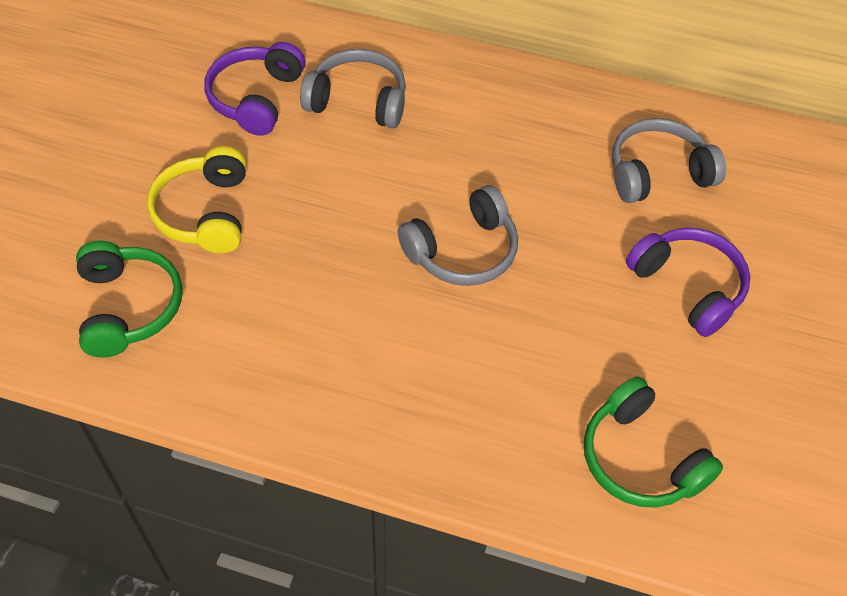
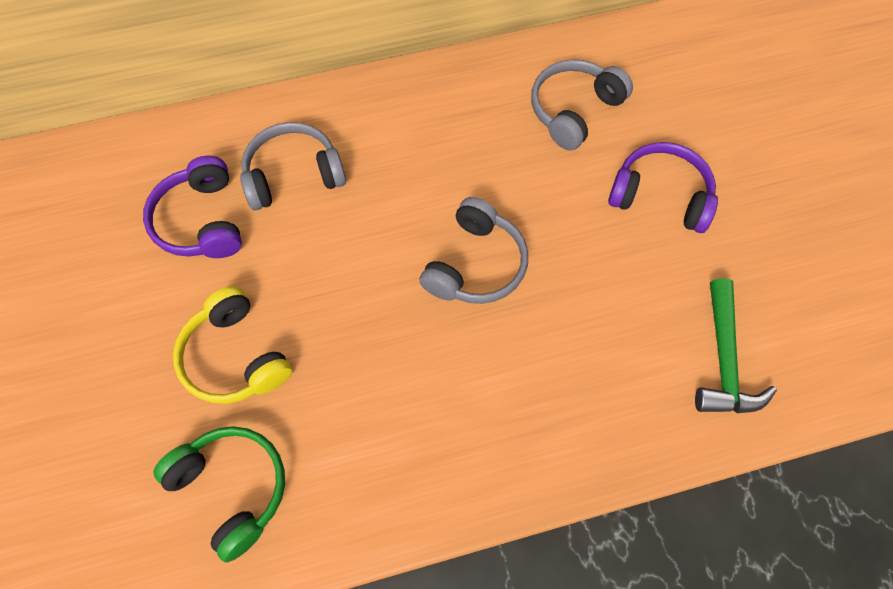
camera: 30 degrees left, 10 degrees up
(640, 458) = (724, 361): green headphones -> green hammer

